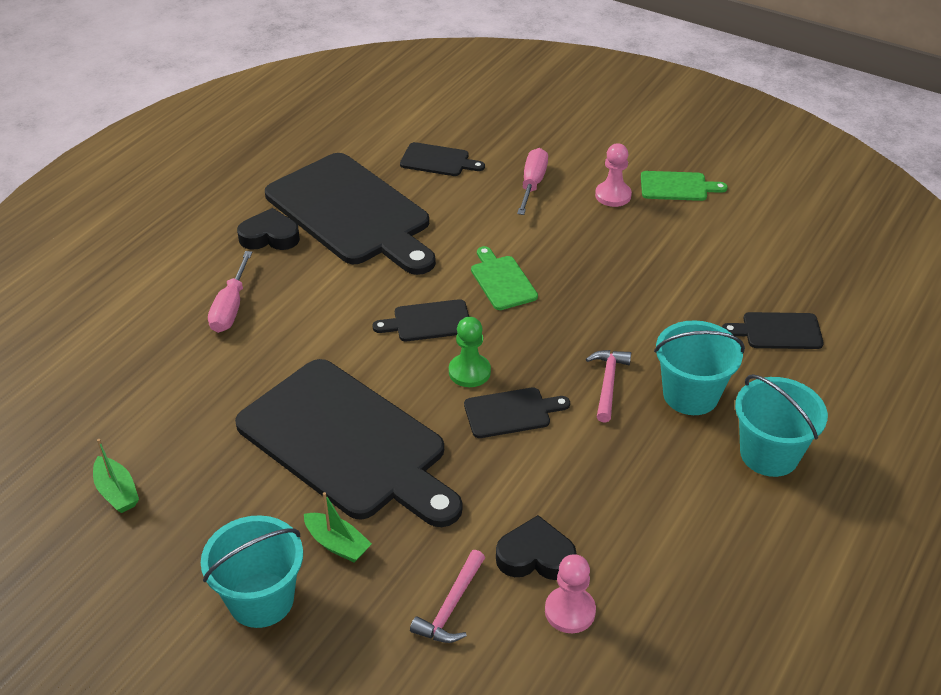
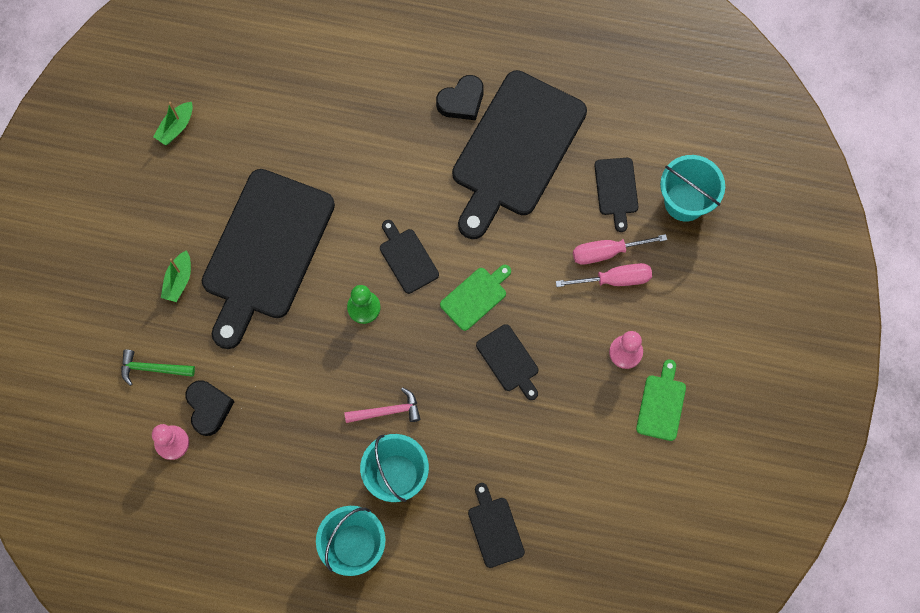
camera: 70 degrees right, 30 degrees up
(231, 307) = (371, 112): pink screwdriver -> pink screwdriver (607, 252)
(261, 600) = (123, 254): turquoise bucket -> turquoise bucket (685, 202)
(270, 236) = (462, 101): black heart -> black heart turned 75 degrees clockwise
(451, 607) = (153, 369): pink hammer -> green hammer
(511, 412) = (332, 351): black cutting board -> black cutting board (509, 361)
(677, 187) = (661, 404): green cutting board -> green cutting board turned 150 degrees counterclockwise

